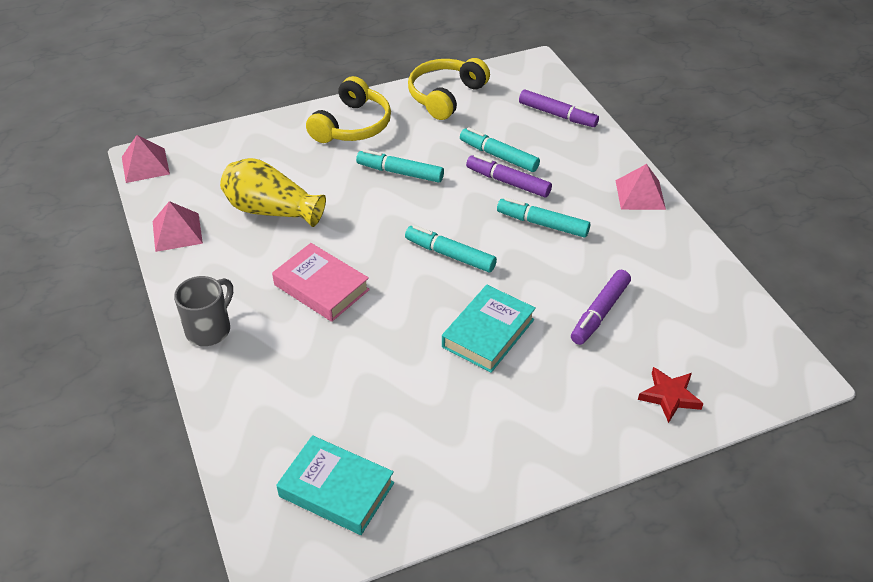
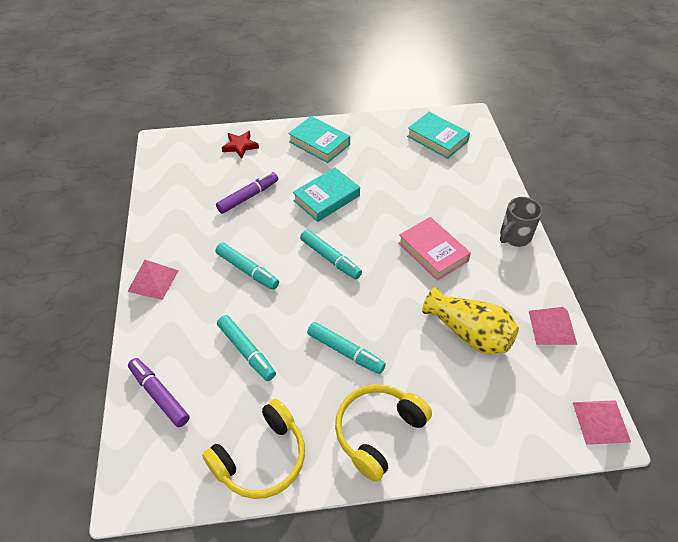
camera: 165 degrees left, 5 degrees up
(508, 182) = (253, 318): purple marker -> none
(543, 432) = (319, 143): none -> turquoise book

